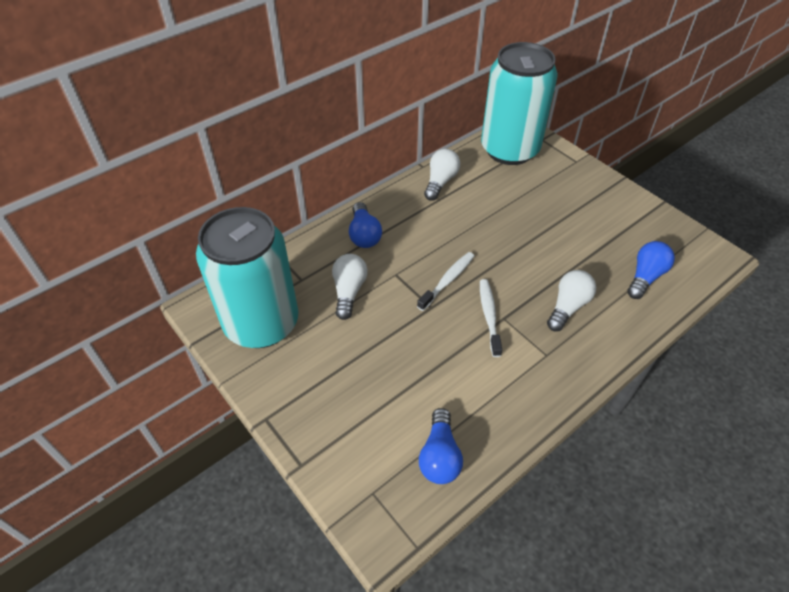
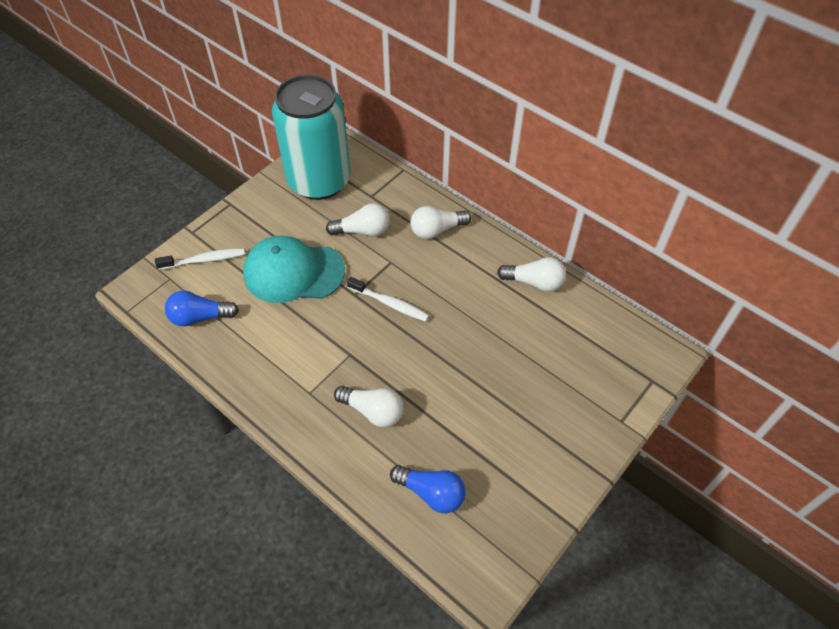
camera: 80 degrees right, 5 degrees up
(364, 235) = (437, 230): blue light bulb -> white light bulb
(392, 357) = (293, 272): none -> turquoise cap
(489, 316) = (350, 341): white toothbrush -> white toothbrush (204, 260)
(509, 150) = (616, 345): turquoise can -> none

